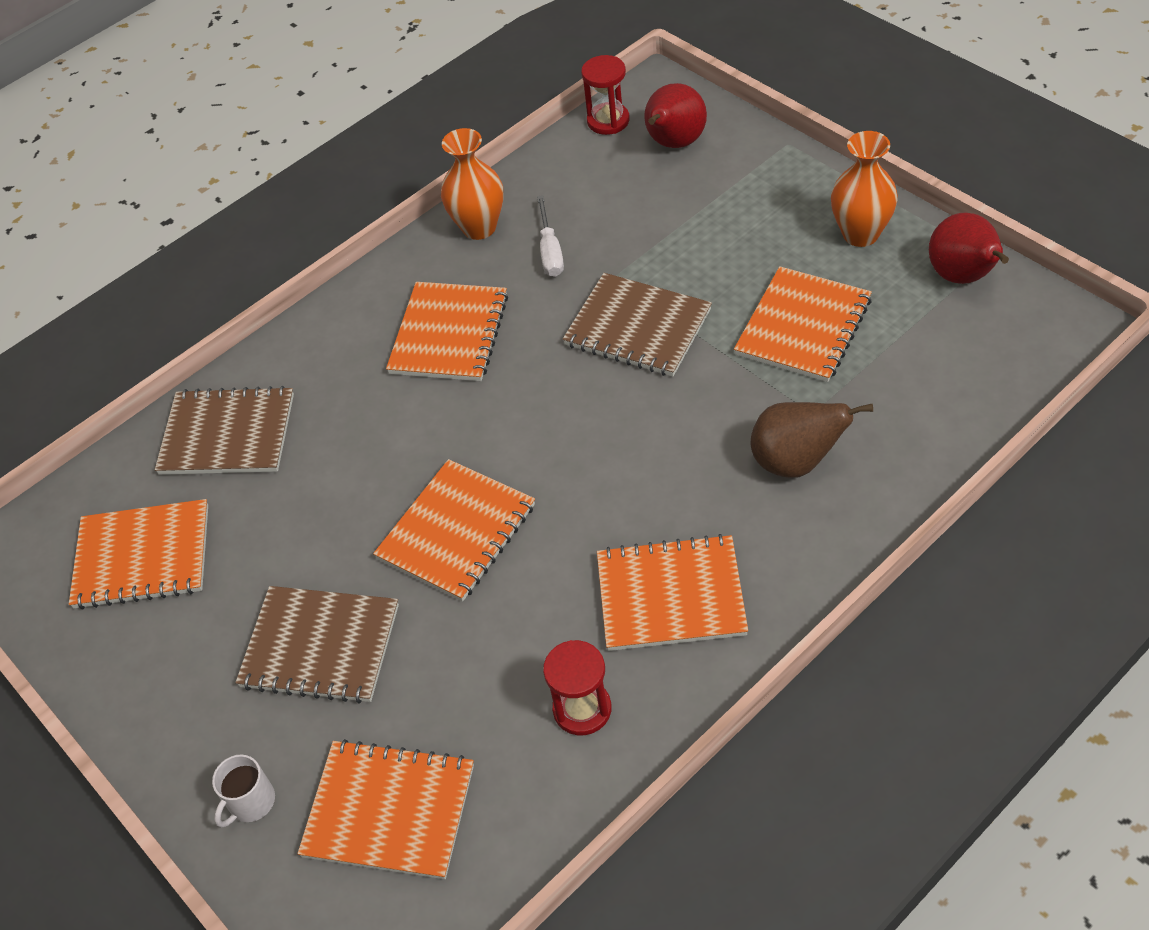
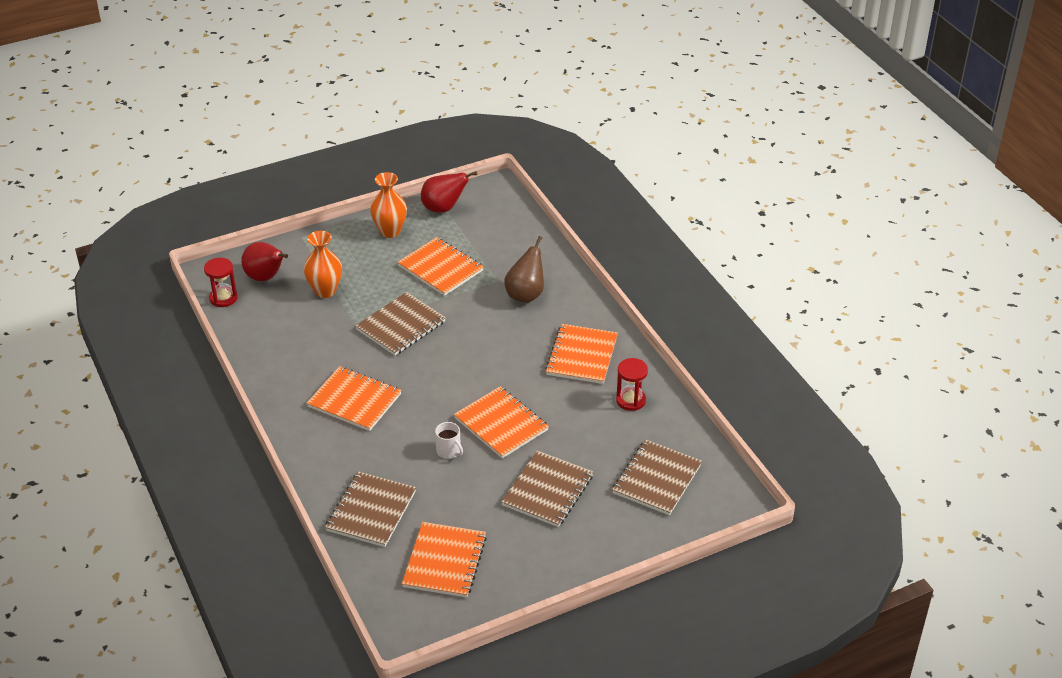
camera: 80 degrees left, 10 degrees down
(251, 802) = (630, 532): white mug -> white mug (449, 451)
(389, 811) = (656, 479): orange notebook -> brown notebook
(479, 227) = (274, 371): orange vase -> orange vase (325, 291)
(550, 251) = (317, 346): white screwdriver -> none

